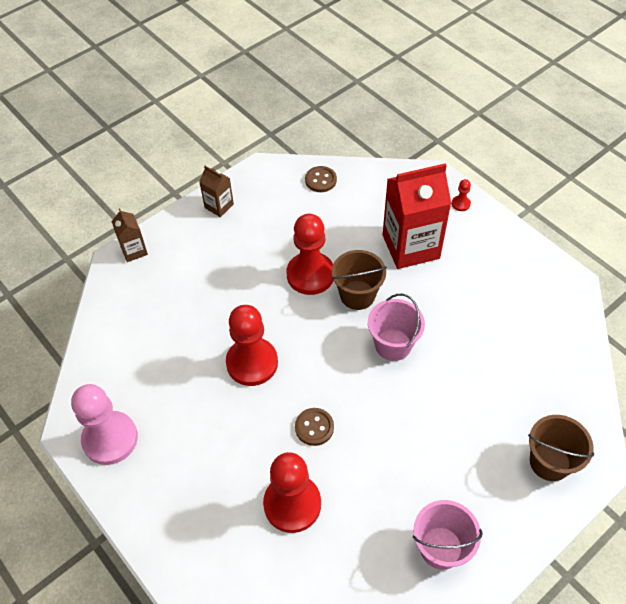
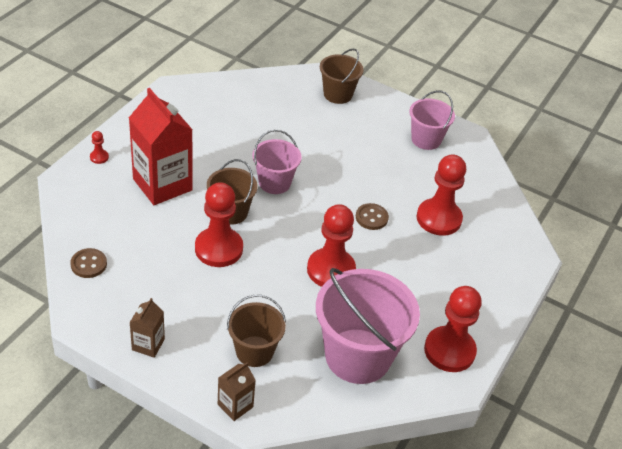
camera: 115 degrees left, 10 degrees down
(110, 439) = (449, 350): pink pawn -> red pawn
(141, 354) = (358, 356): none -> pink bucket
(181, 276) = (254, 351): none -> brown bucket

